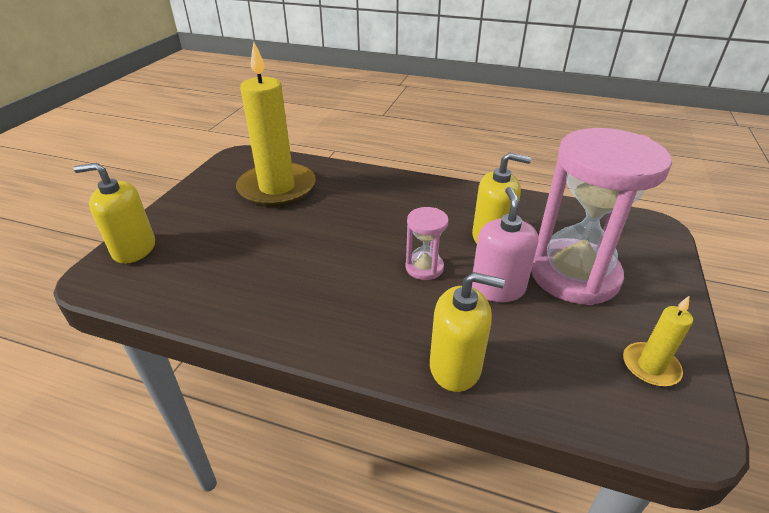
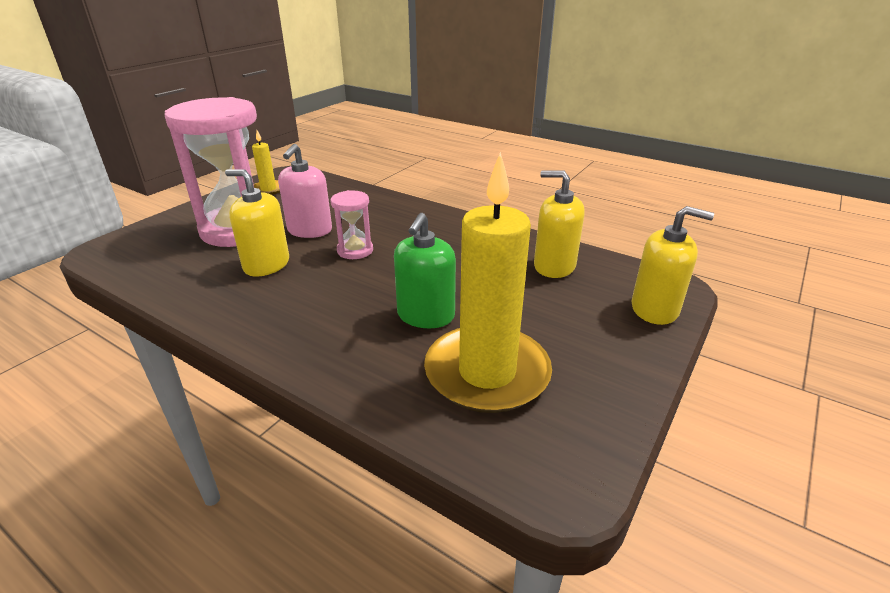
camera: 165 degrees left, 5 degrees down
(326, 215) = (425, 315): none -> green soap dispenser
(455, 367) = (381, 202): yellow soap dispenser -> yellow soap dispenser (554, 266)

